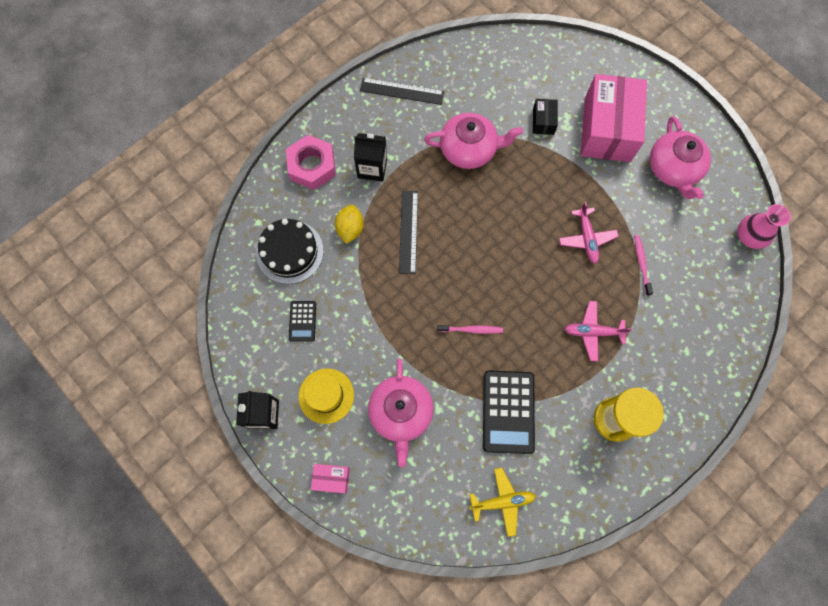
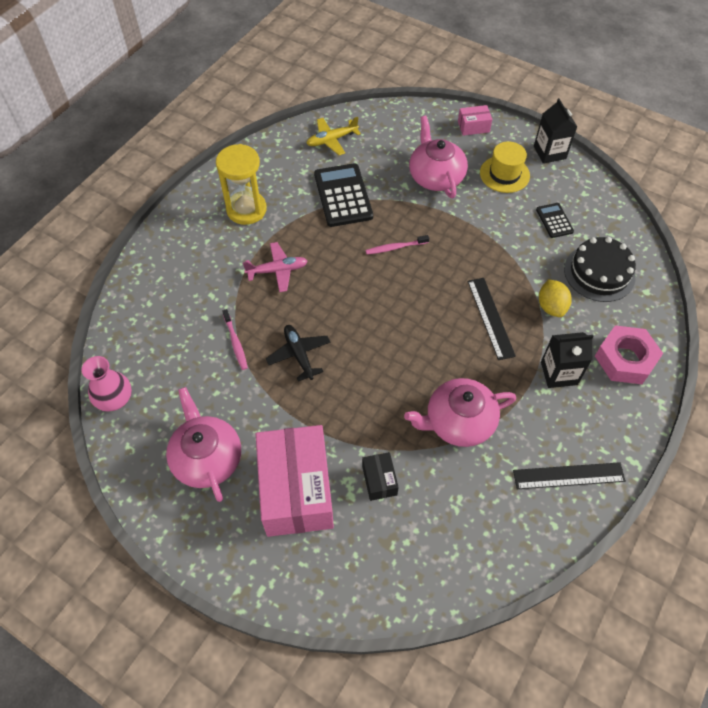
camera: 165 degrees right, 15 degrees down
(586, 238) = (299, 354): pink plane -> black plane

